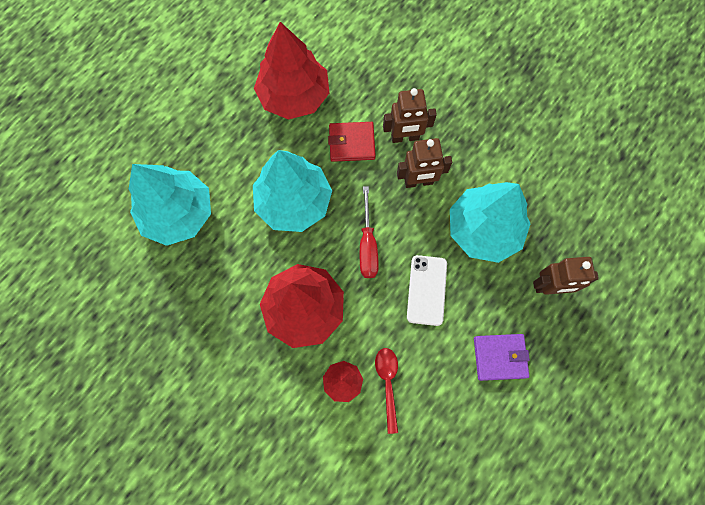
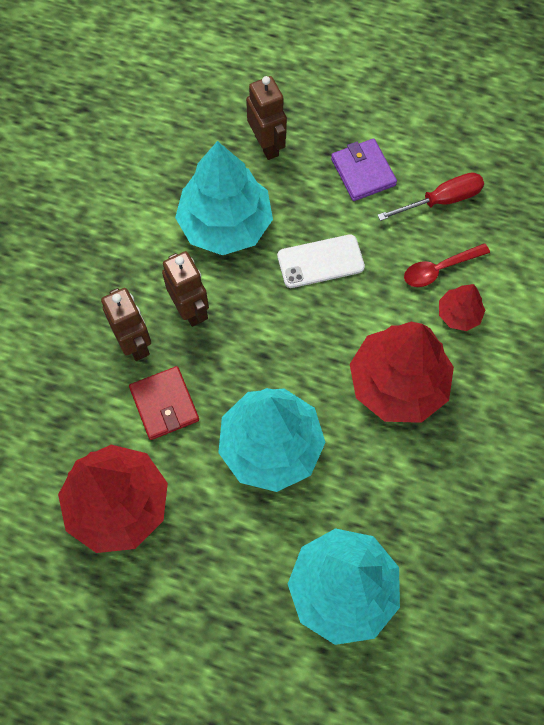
camera: 110 degrees left, 5 degrees down
(368, 245) = (293, 340): red screwdriver -> red screwdriver (441, 200)

